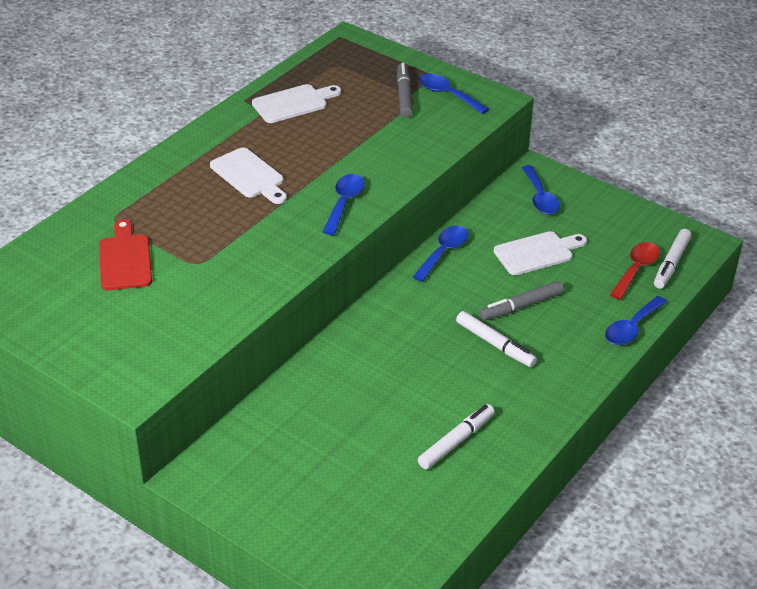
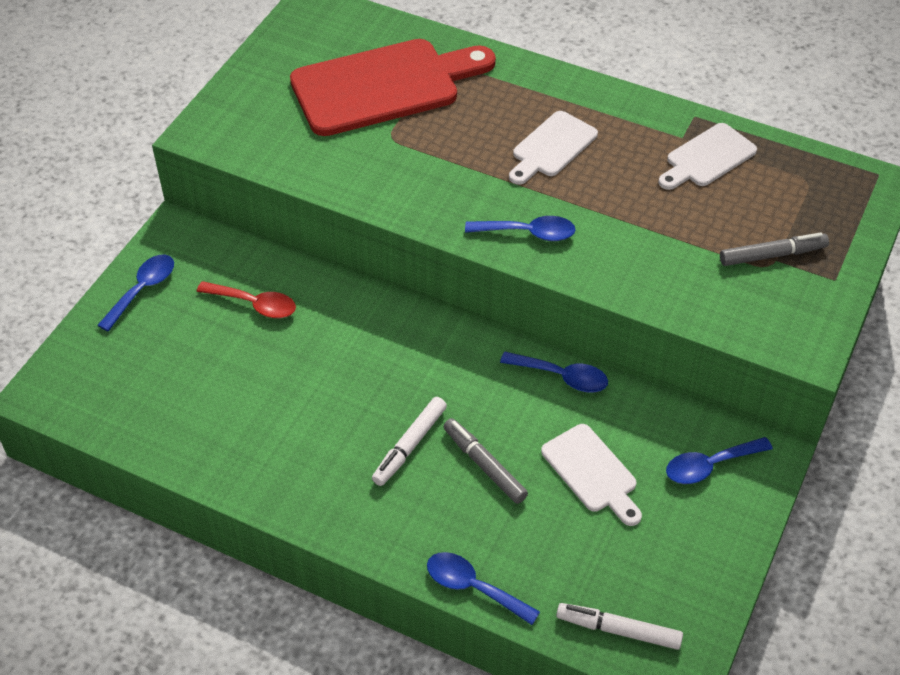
camera: 80 degrees right, 10 degrees up
(125, 259) = (383, 86): red cutting board -> red cutting board, size x1.92
(293, 103) = (707, 158): white cutting board -> white cutting board turned 90 degrees clockwise
(447, 95) = (794, 298): blue spoon -> blue spoon (142, 290)
(456, 441) = (248, 427): white marker -> none
(636, 270) = (592, 587): red spoon -> red spoon (254, 304)

